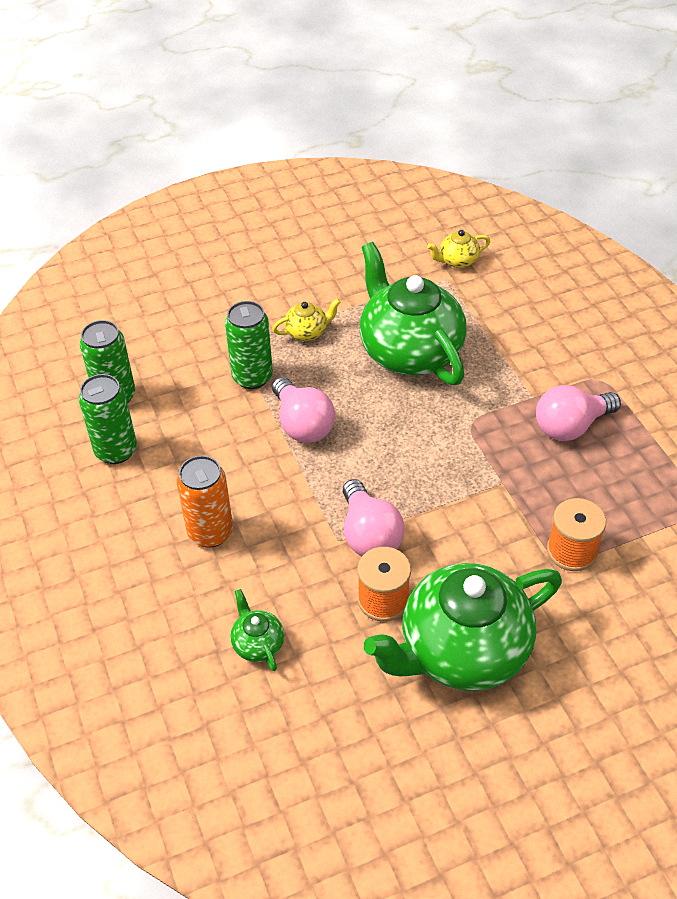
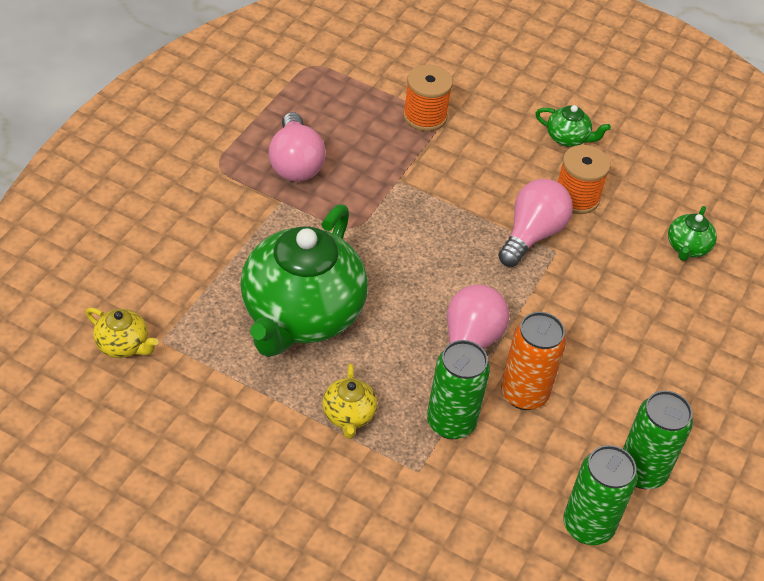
camera: 135 degrees left, 0 degrees up
(210, 532) = (639, 337): orange can -> orange can (524, 394)
(307, 332) = (348, 415): yellow teapot -> yellow teapot turned 120 degrees counterclockwise
(462, 650) = (567, 138): green teapot -> green teapot, size x0.41
(570, 426) = (295, 163): pink light bulb -> pink light bulb turned 60 degrees clockwise

